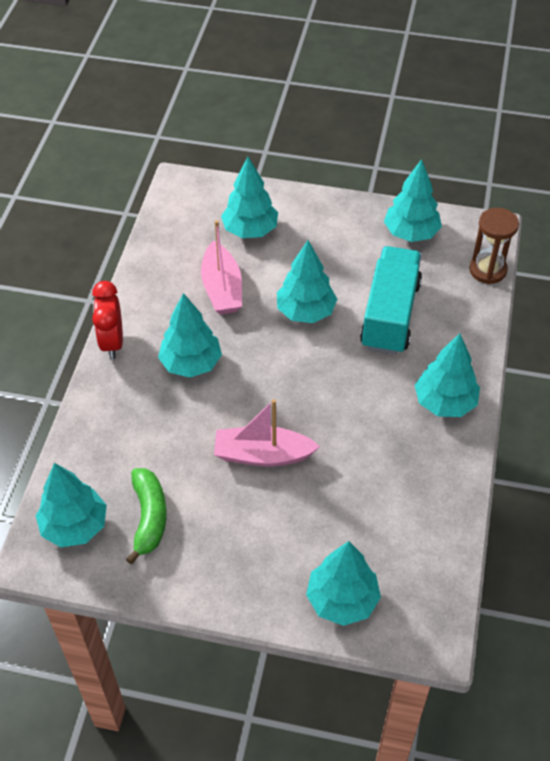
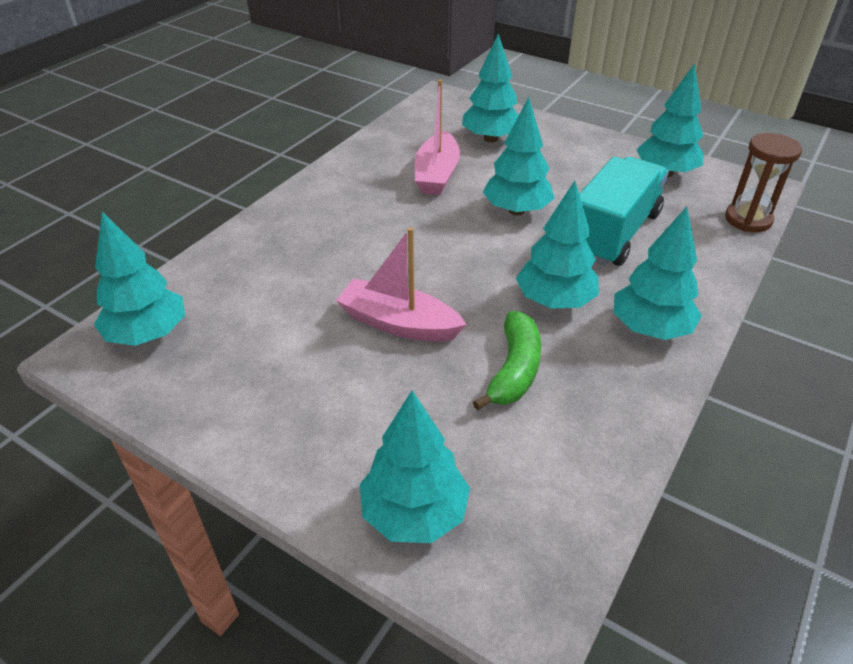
camera: 20 degrees right, 10 degrees down
(112, 342) = (300, 191): red clock -> none
(149, 517) = (232, 349): green banana -> green banana (514, 370)
(191, 363) = (368, 225): turquoise tree -> turquoise tree (554, 301)

